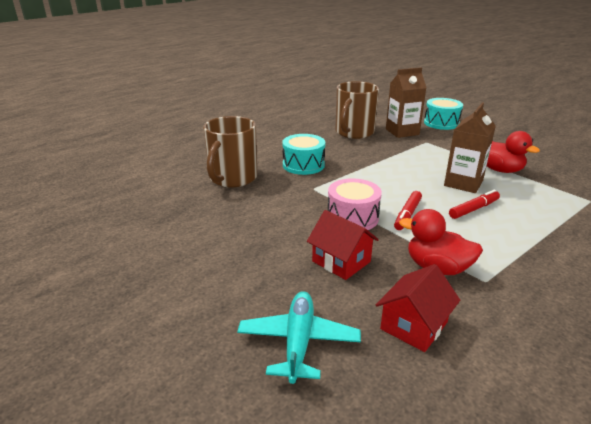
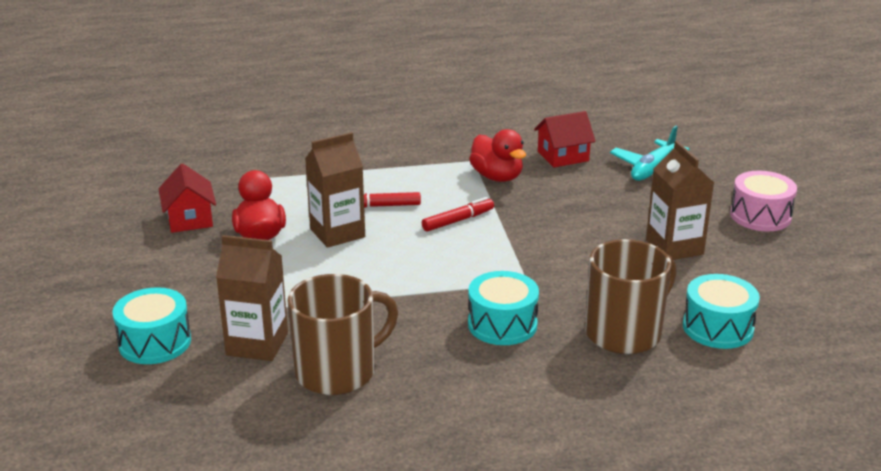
camera: 150 degrees left, 0 degrees up
(176, 195) = (717, 327): none -> turquoise drum
(227, 243) = (674, 247): none -> brown carton
(341, 261) = (574, 203): red house -> red house (189, 219)
(352, 217) = (519, 234): pink drum -> pink drum (760, 216)

